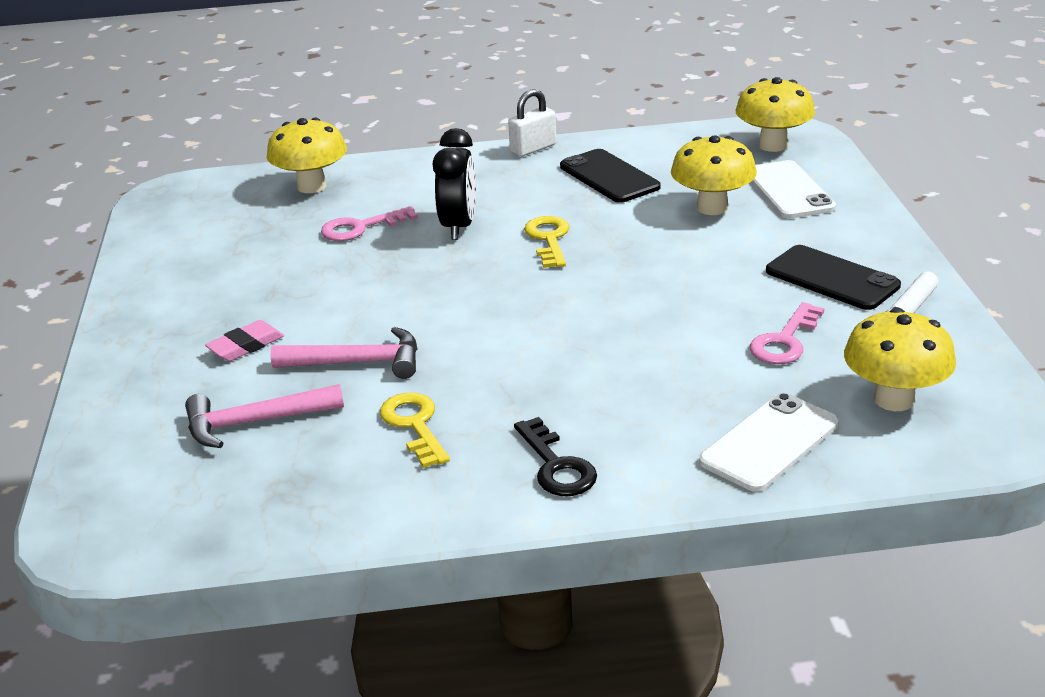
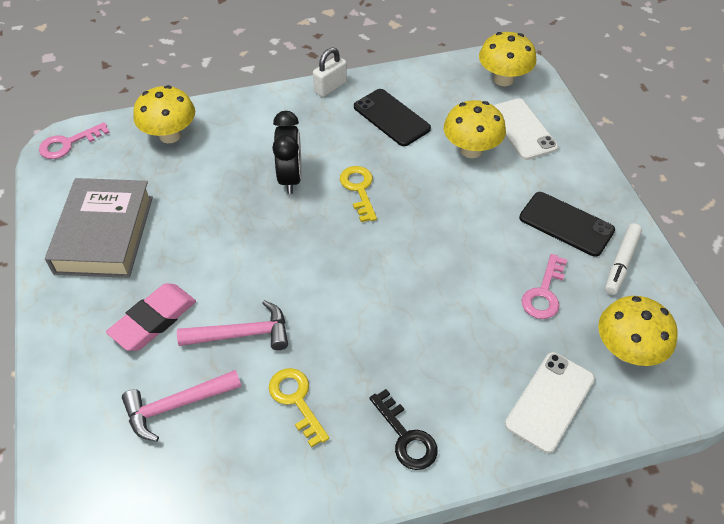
camera: 10 degrees left, 20 degrees up
(204, 269) = (104, 234): none -> grey book
(246, 345) = (153, 320): pink eraser -> pink eraser, size x1.56
(361, 227) = (216, 181): pink key -> pink key (68, 143)

